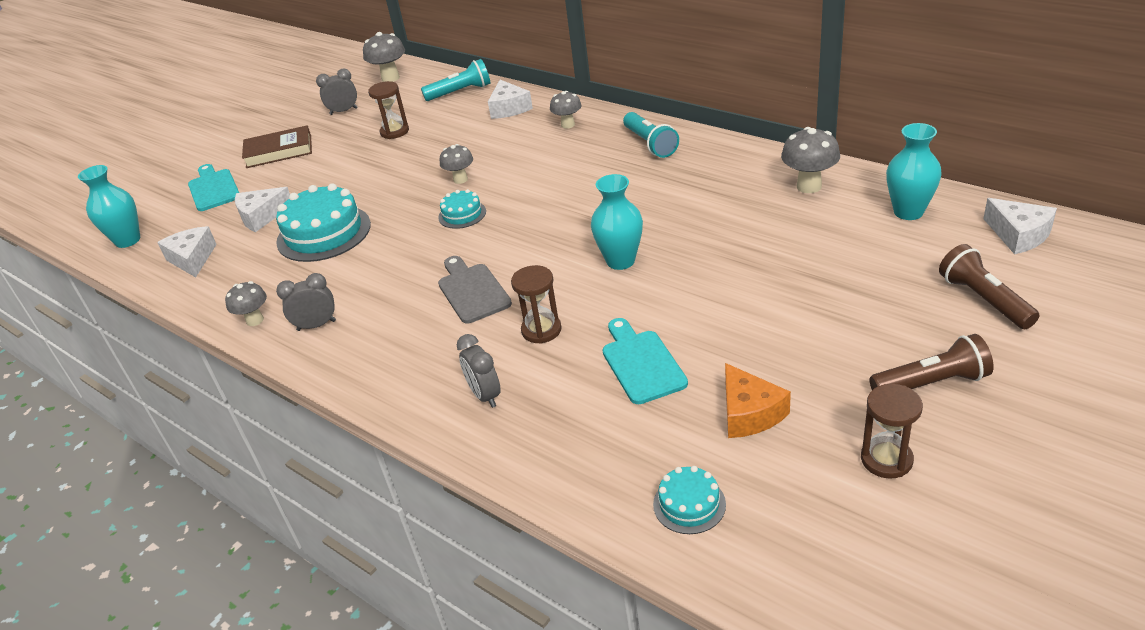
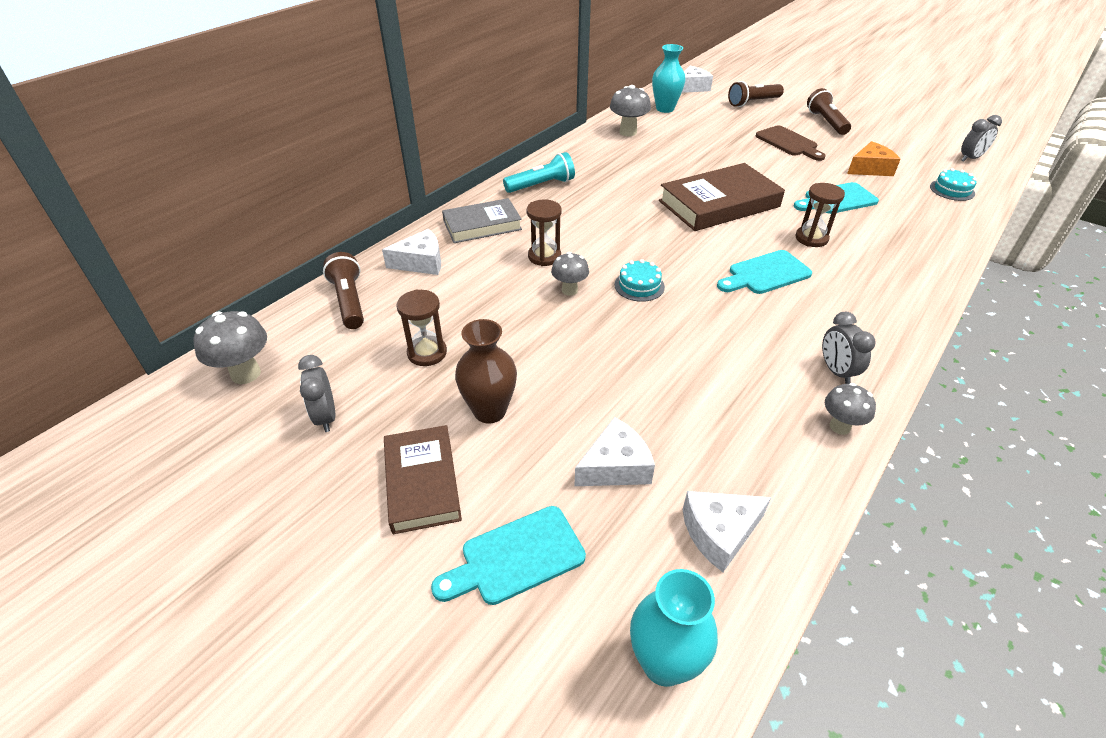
camera: 95 degrees left, 5 degrees up
(261, 216) = (615, 466): white cheese -> white cheese turned 90 degrees counterclockwise
(324, 233) = (664, 391): turquoise cake -> none
(329, 164) = (489, 411): none -> brown vase
(460, 92) = (349, 301): turquoise flashlight -> brown flashlight
(472, 291) = (765, 274): grey cutting board -> turquoise cutting board
(485, 395) = (894, 262): grey clock -> grey clock (970, 158)
(568, 125) = (482, 225): grey mushroom -> grey book
(620, 261) = (719, 204): turquoise vase -> brown book
(823, 331) = (788, 143): none -> brown cutting board
(886, 459) = (888, 138): brown hourglass -> brown hourglass (544, 256)

